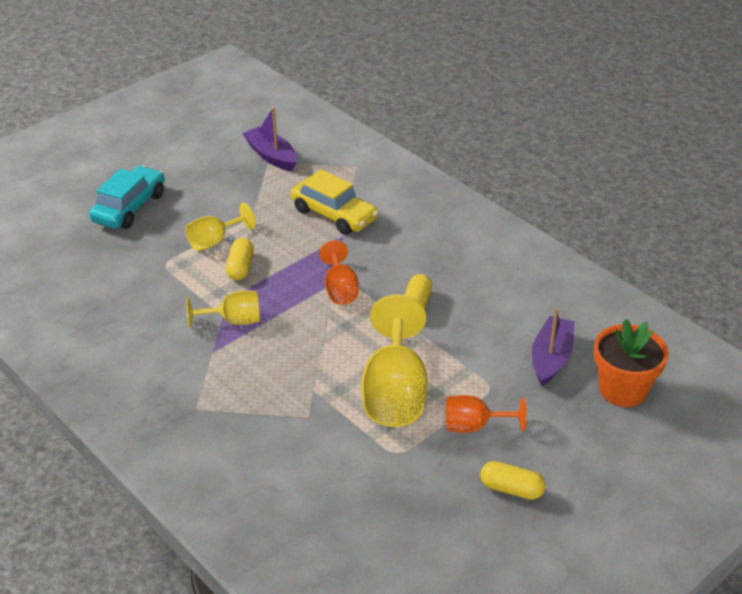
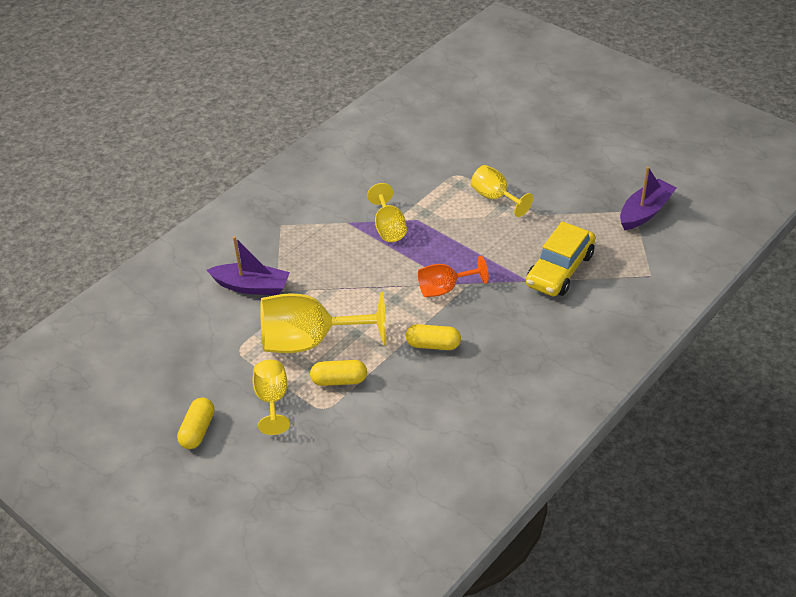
camera: 85 degrees right, 5 degrees up
(129, 207) = (529, 138): turquoise car -> none
(240, 267) = (462, 220): yellow capsule -> yellow capsule (339, 380)
(474, 426) = (272, 400): orange goblet -> yellow goblet
(551, 358) = (370, 454): purple boat -> purple boat (252, 286)
(623, 390) = (331, 516): orange flower pot -> none

